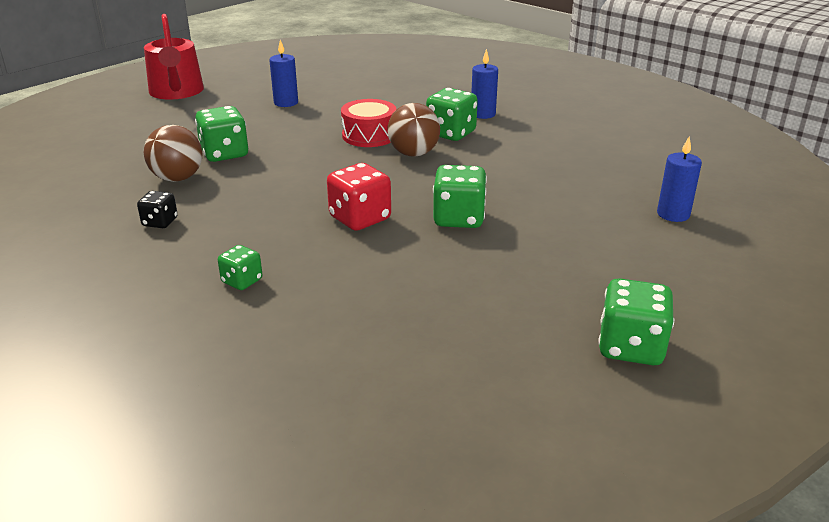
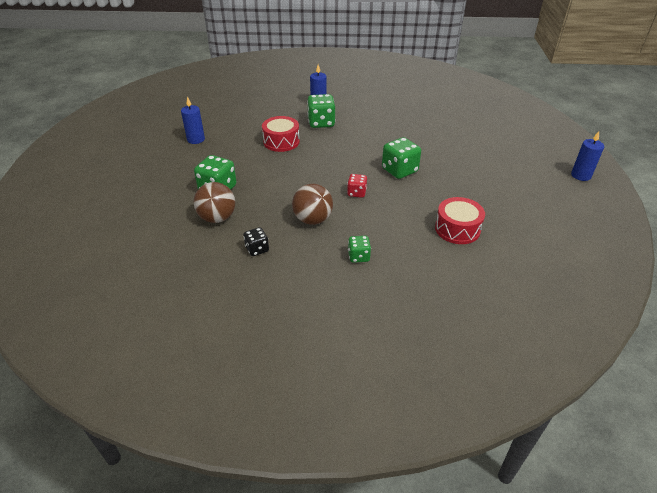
camera: 40 degrees left, 10 degrees up
(176, 92) = (105, 160): red watering can -> none
(360, 219) = (356, 193): red dice -> red dice, size x0.58
(413, 154) = (322, 143): brown ball -> brown ball (312, 220)
(414, 315) = (457, 229): none -> red drum
(630, 347) = (546, 197): green dice -> none
(673, 214) = (475, 127): blue candle -> blue candle (581, 175)

